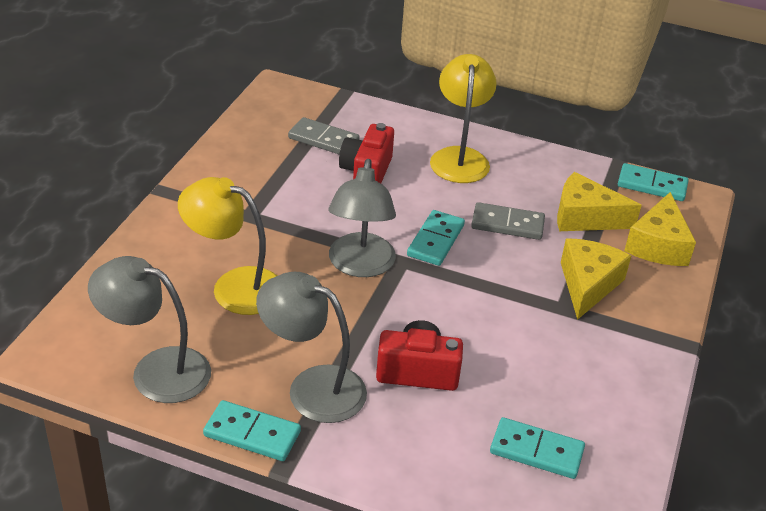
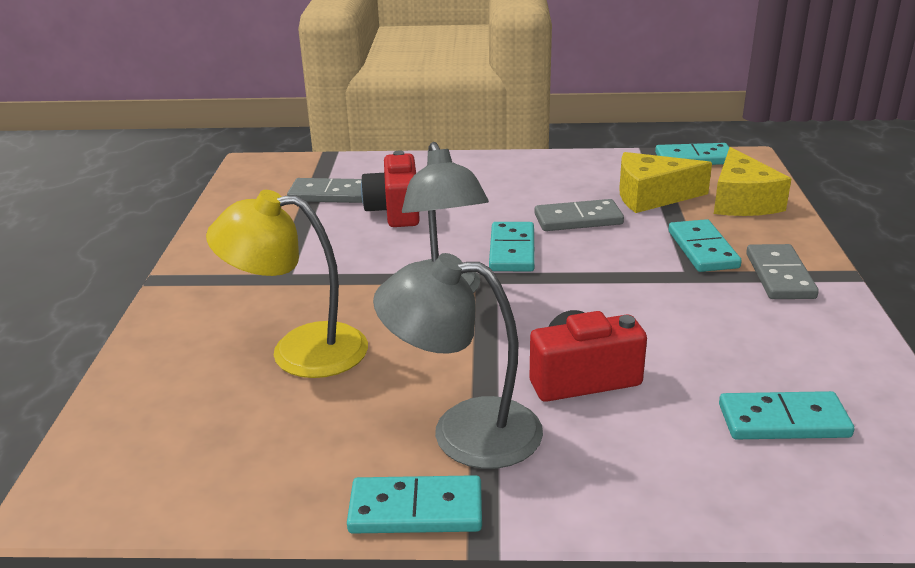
camera: 15 degrees left, 10 degrees down
(156, 370) = (239, 471): grey lamp -> none
(459, 157) = (487, 178): yellow lamp -> none
(588, 285) = (702, 249): yellow cheese -> turquoise domino
(631, 329) = (779, 276): none -> grey domino

